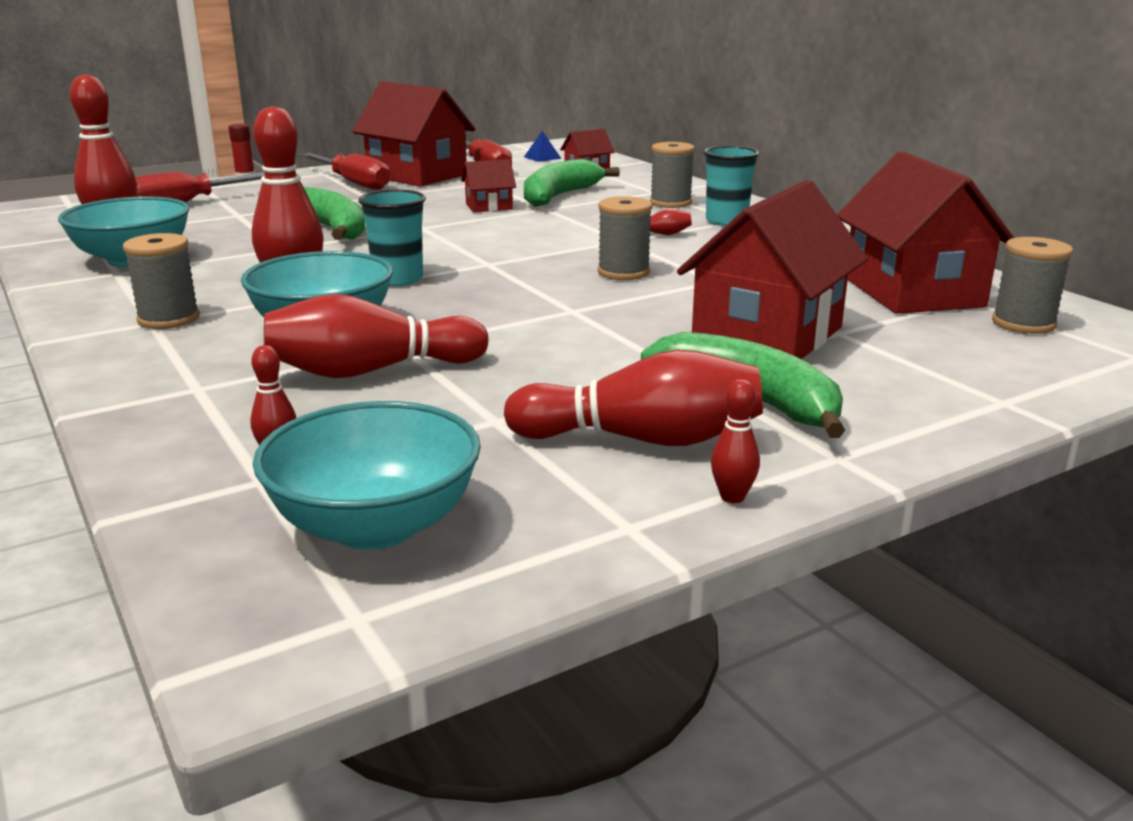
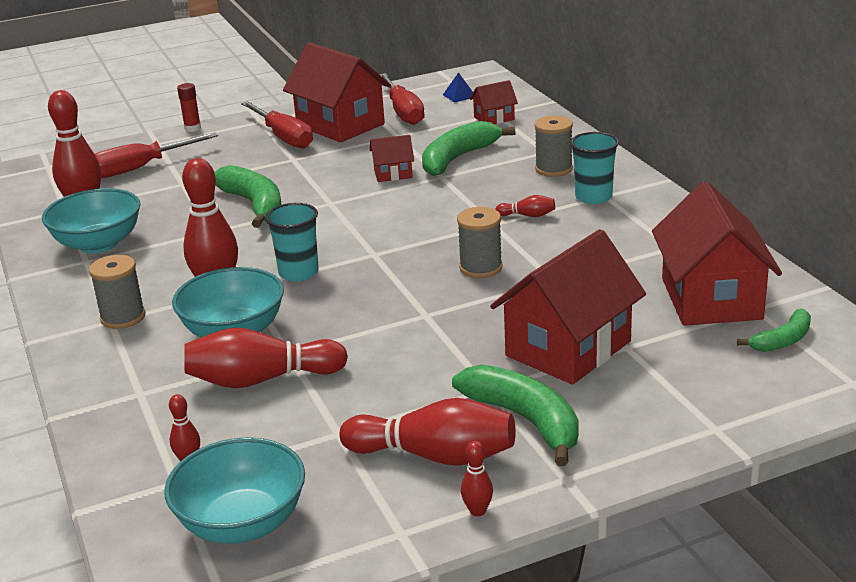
camera: 10 degrees right, 5 degrees up
(1023, 323) = (782, 340): grey spool -> green banana

